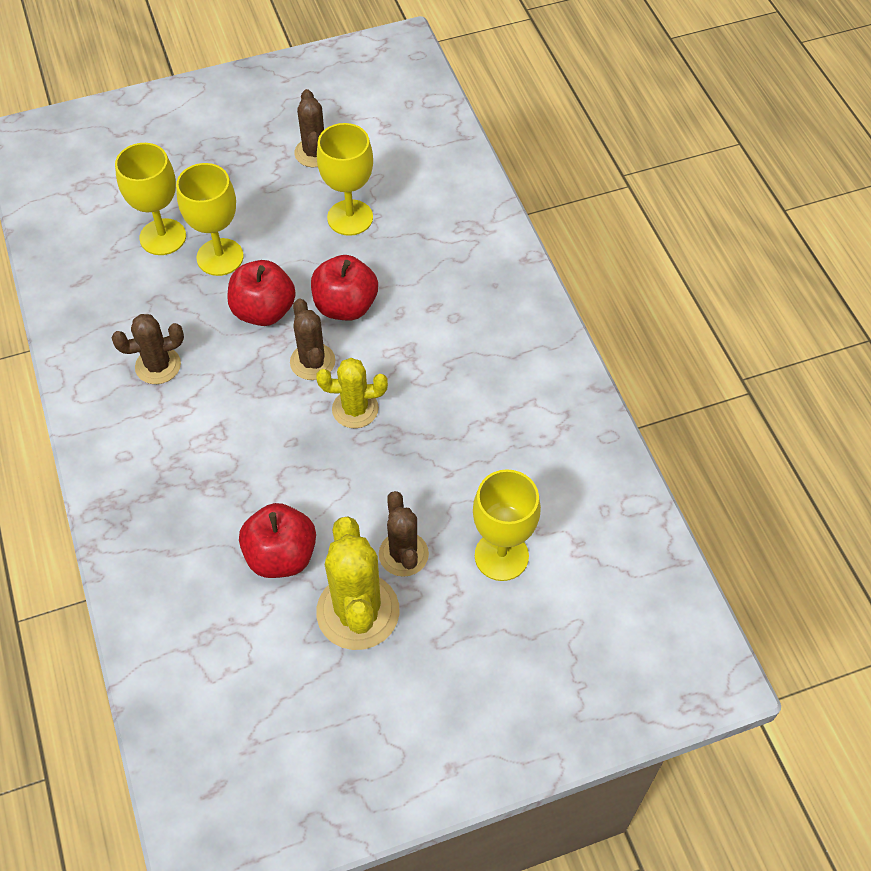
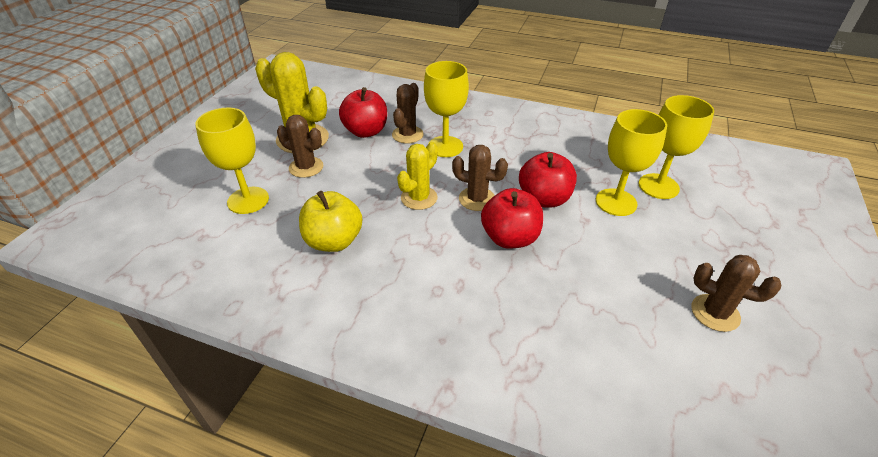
camera: 130 degrees right, 15 degrees down
(158, 366) = (539, 143): brown cactus -> brown cactus (407, 135)
(350, 217) = (606, 290): yellow goblet -> yellow goblet (445, 146)
(476, 430) = (334, 241): none -> yellow apple

